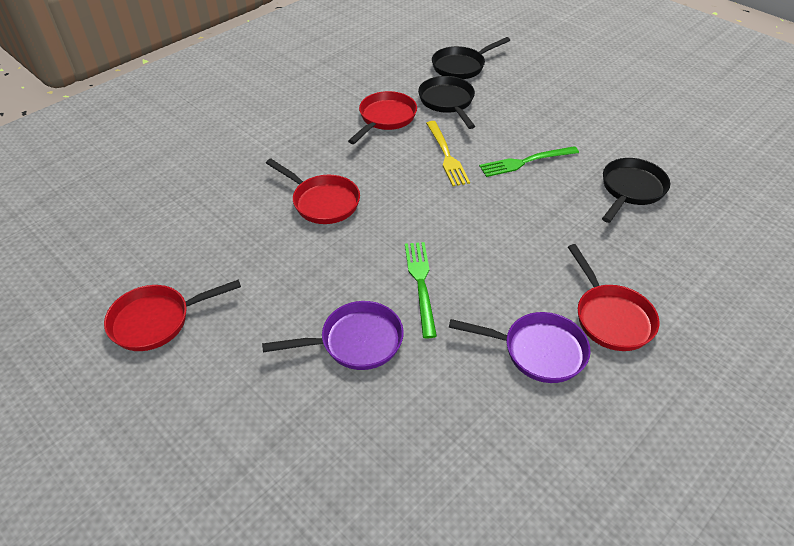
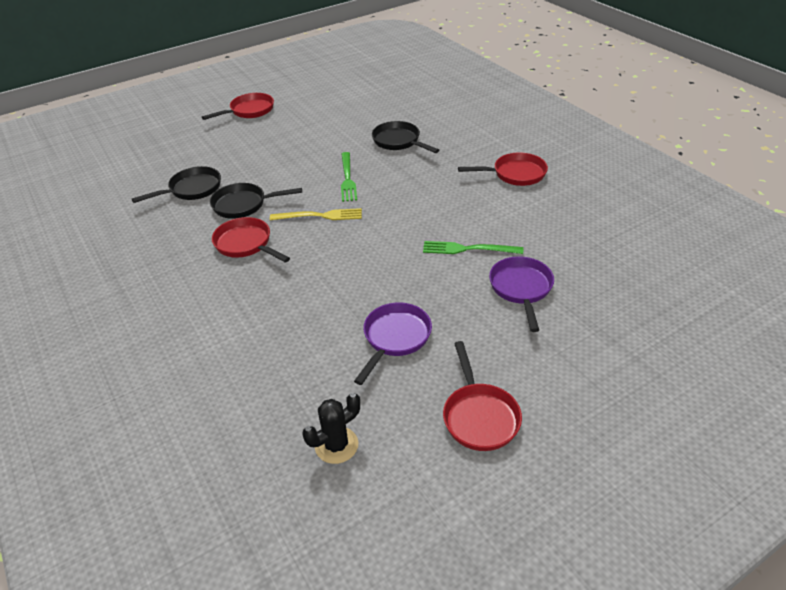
camera: 75 degrees left, 5 degrees down
(131, 227) = (336, 445): none -> black cactus
(322, 202) = (352, 295): red pan -> red pan (249, 111)
(461, 66) = (192, 189): black pan -> black pan turned 105 degrees counterclockwise
(538, 351) = (539, 207): purple pan -> purple pan (395, 338)

